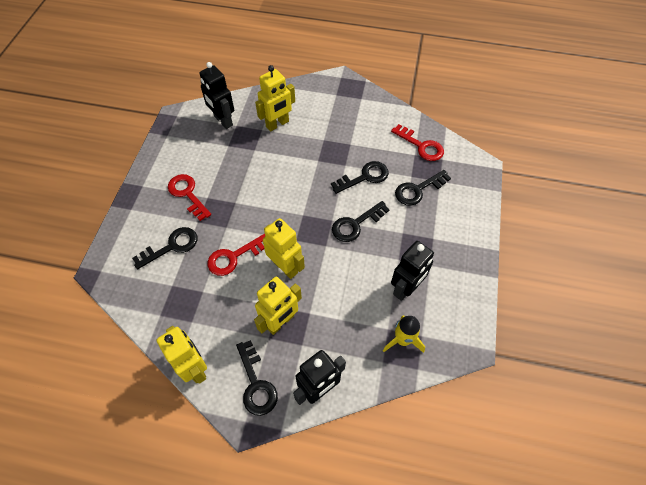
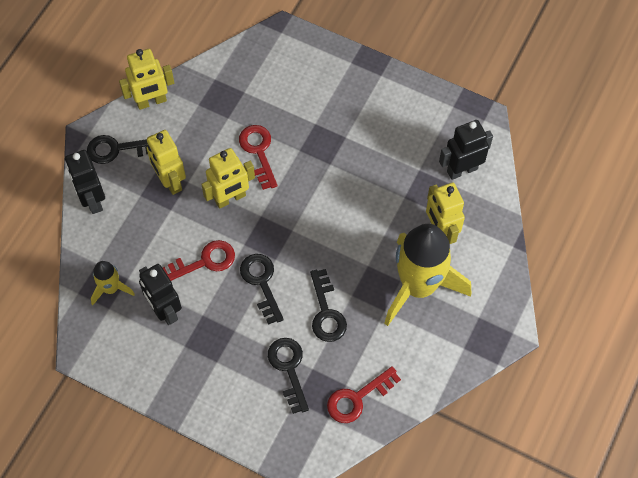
camera: 105 degrees right, 5 degrees up
(172, 246) = (290, 96): black key -> none
(187, 194) = (356, 118): red key -> red key (204, 261)
(324, 129) = (418, 286): none -> yellow rocket

